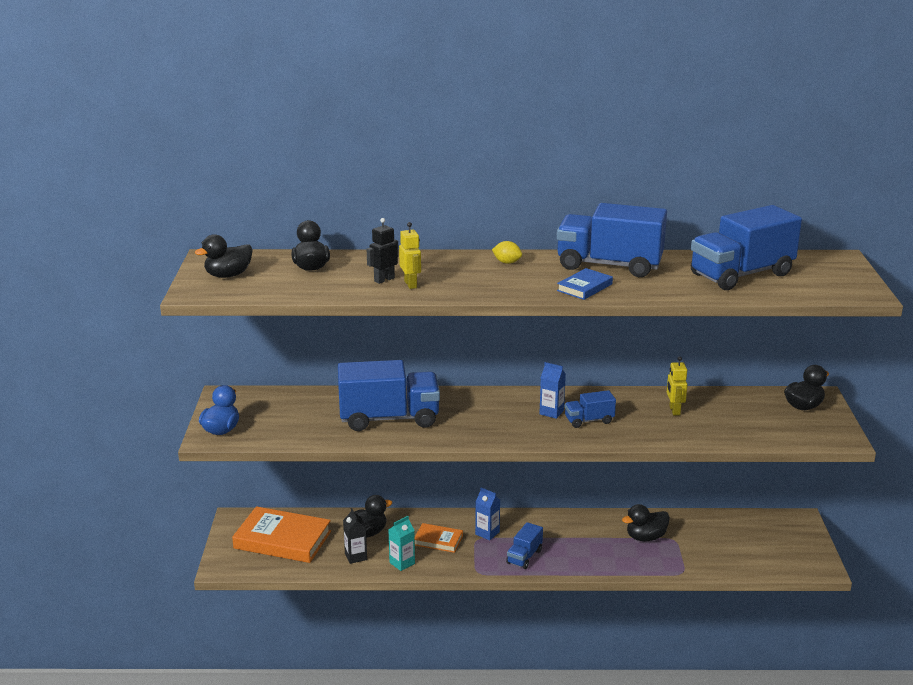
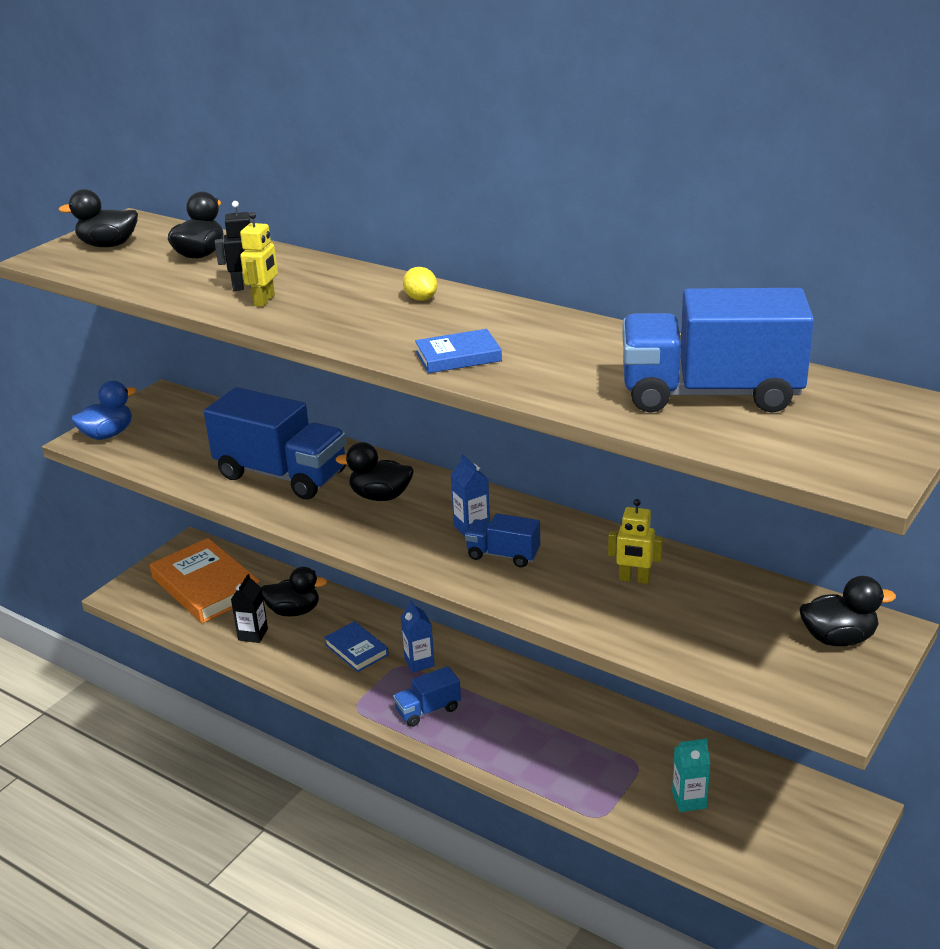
camera: 35 degrees right, 5 degrees up
(402, 563) = (289, 662): turquoise carton -> turquoise carton (689, 800)
(438, 540) = (356, 650): orange book -> blue book
(609, 265) = (543, 333): blue truck -> none
(645, 537) = (604, 746): black duck -> black duck (380, 496)
(674, 410) = (634, 579): yellow robot -> yellow robot turned 105 degrees counterclockwise

